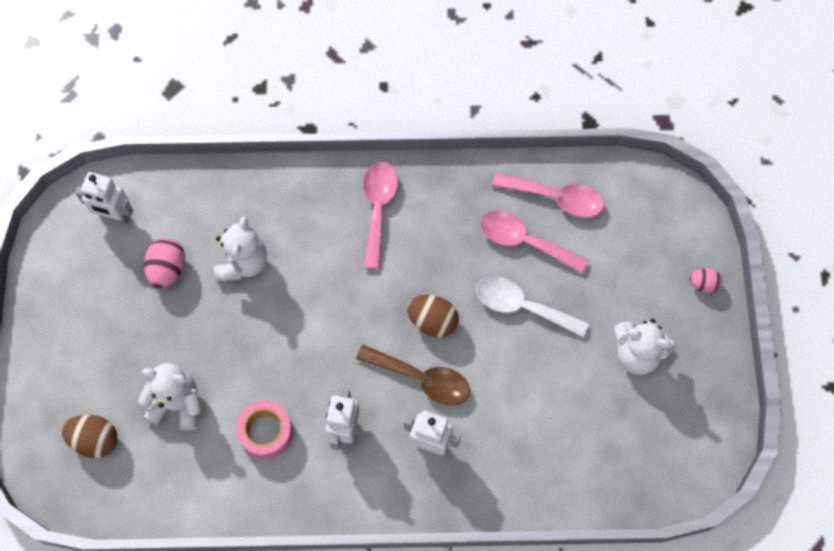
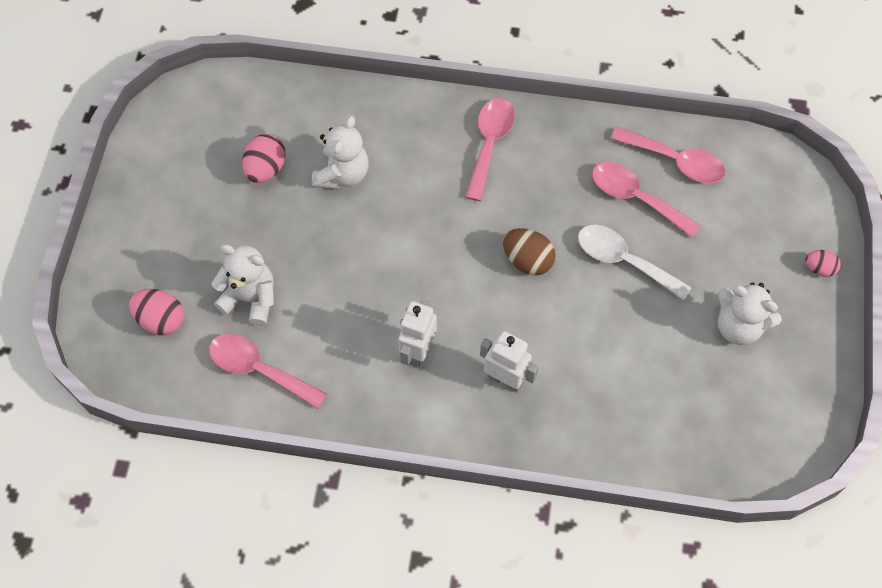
camera: 10 degrees right, 5 degrees down
(95, 440) = (161, 320): brown egg -> pink egg
(115, 216) = (223, 111): white robot -> none
(197, 473) = (258, 369): none -> pink spoon
(266, 432) = (336, 341): pink tape -> none
(422, 379) = (507, 315): brown spoon -> none

